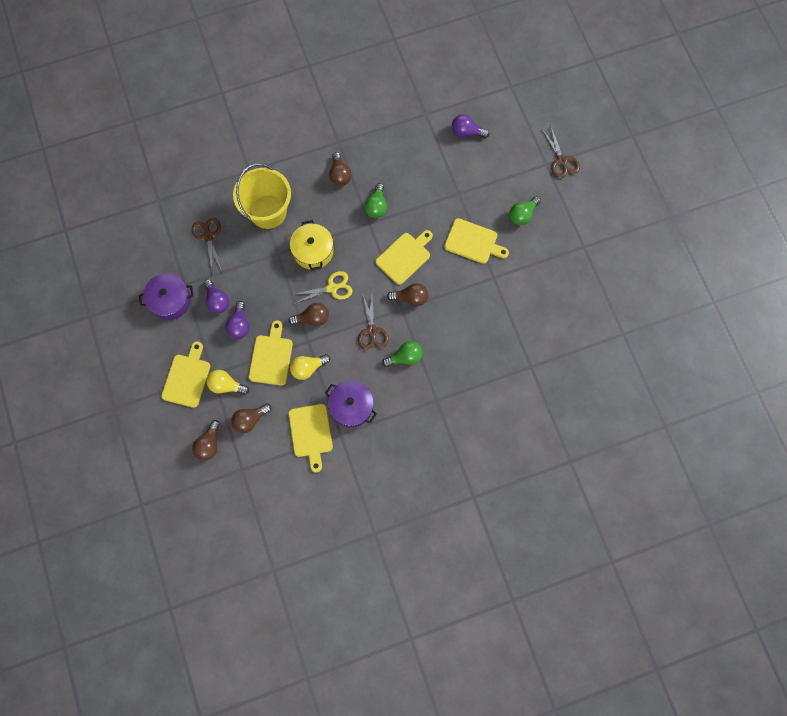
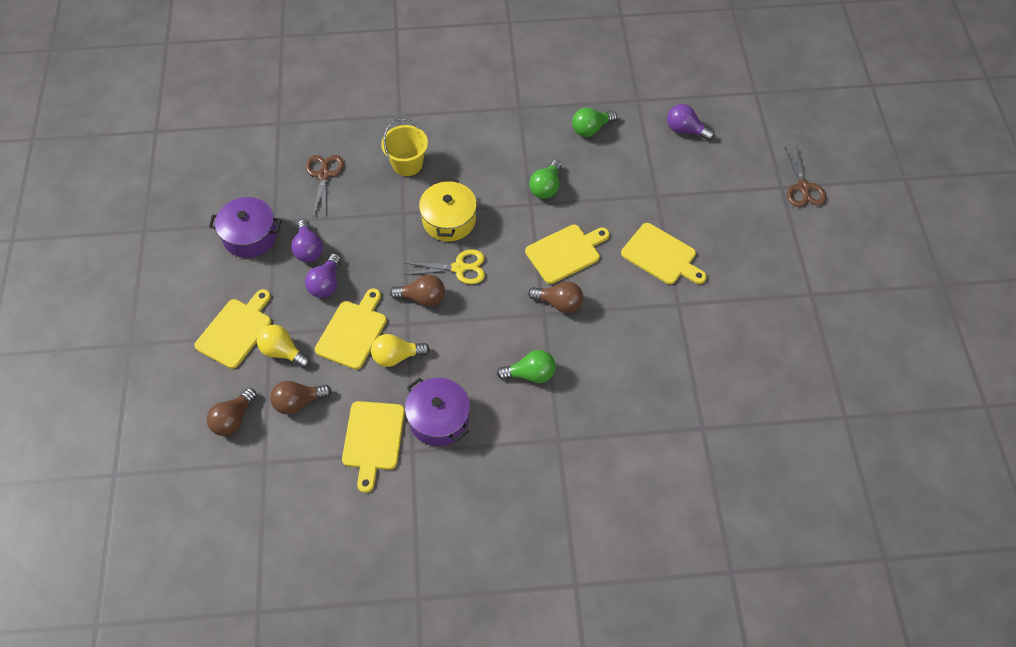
camera: 15 degrees right, 15 degrees down
(268, 211) = (407, 164): yellow bucket -> yellow bucket, size x0.63
(340, 175) = (510, 143): brown light bulb -> none
(372, 331) = (495, 331): brown scissors -> none
(522, 215) = (736, 238): green light bulb -> green light bulb (591, 129)

